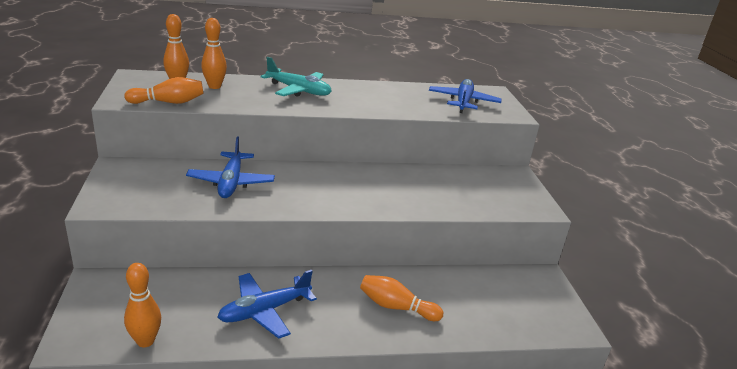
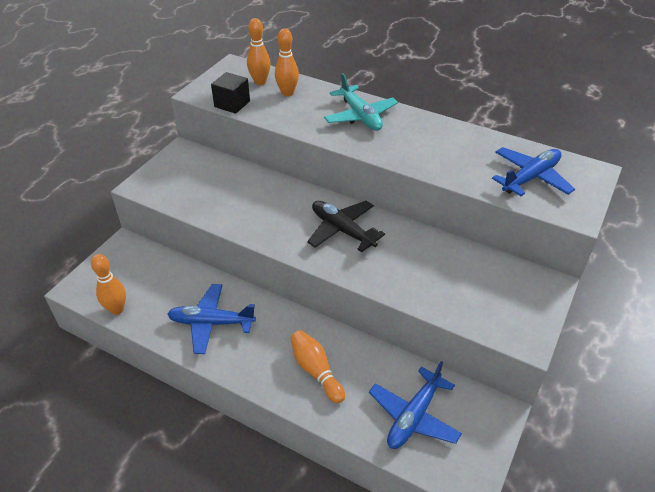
camera: 40 degrees right, 15 degrees up
(168, 102) = (232, 104): orange bowling pin -> black cube
(231, 182) = (250, 196): blue plane -> blue plane (413, 416)
(342, 184) = (342, 230): none -> black plane

